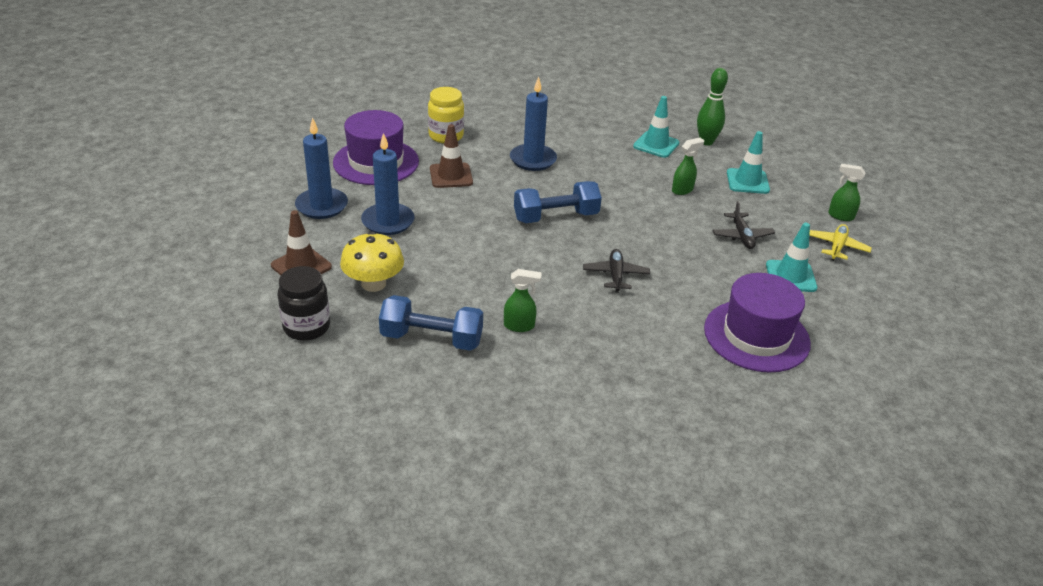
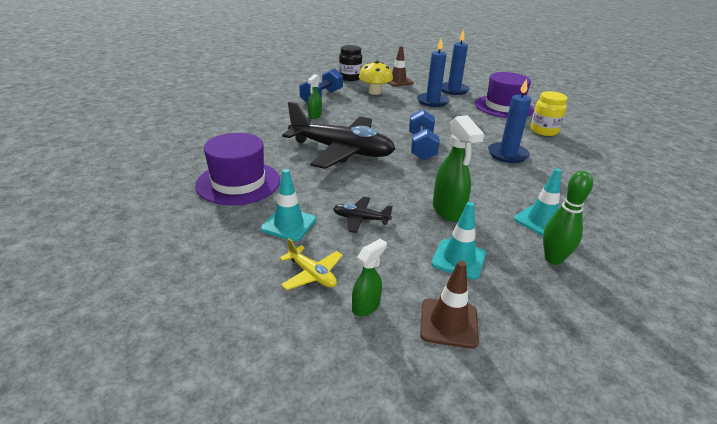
camera: 110 degrees right, 5 degrees down
(451, 176) = (484, 124): brown traffic cone -> brown traffic cone (448, 323)
(615, 275) = (341, 151): black plane -> black plane, size x2.40
(682, 190) = (448, 211): green spray bottle -> green spray bottle, size x1.71

